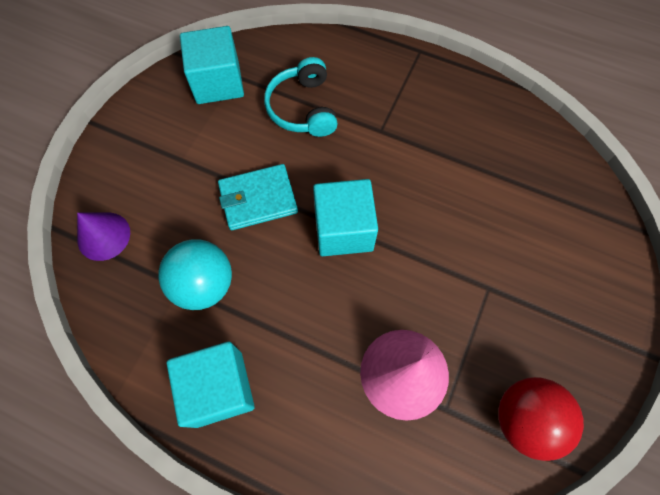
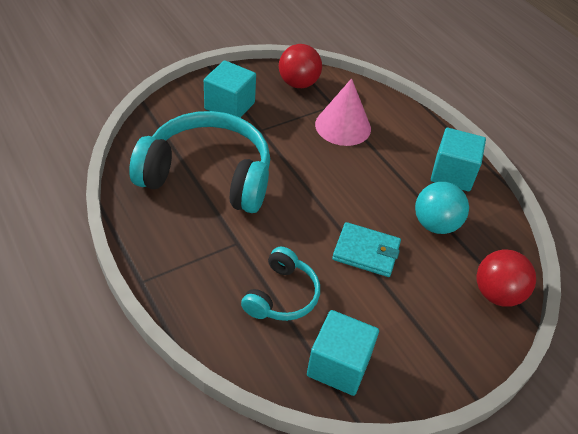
camera: 150 degrees left, 20 degrees down
(103, 236) = (497, 294): purple cone -> red ball
(343, 229) = (320, 201): turquoise cube -> turquoise cube (229, 106)
(476, 183) = (208, 175): none -> turquoise headphones

